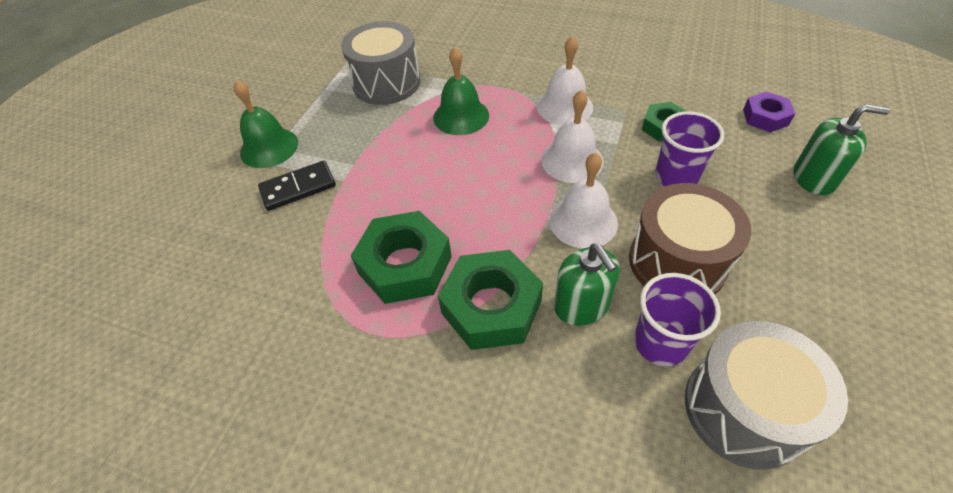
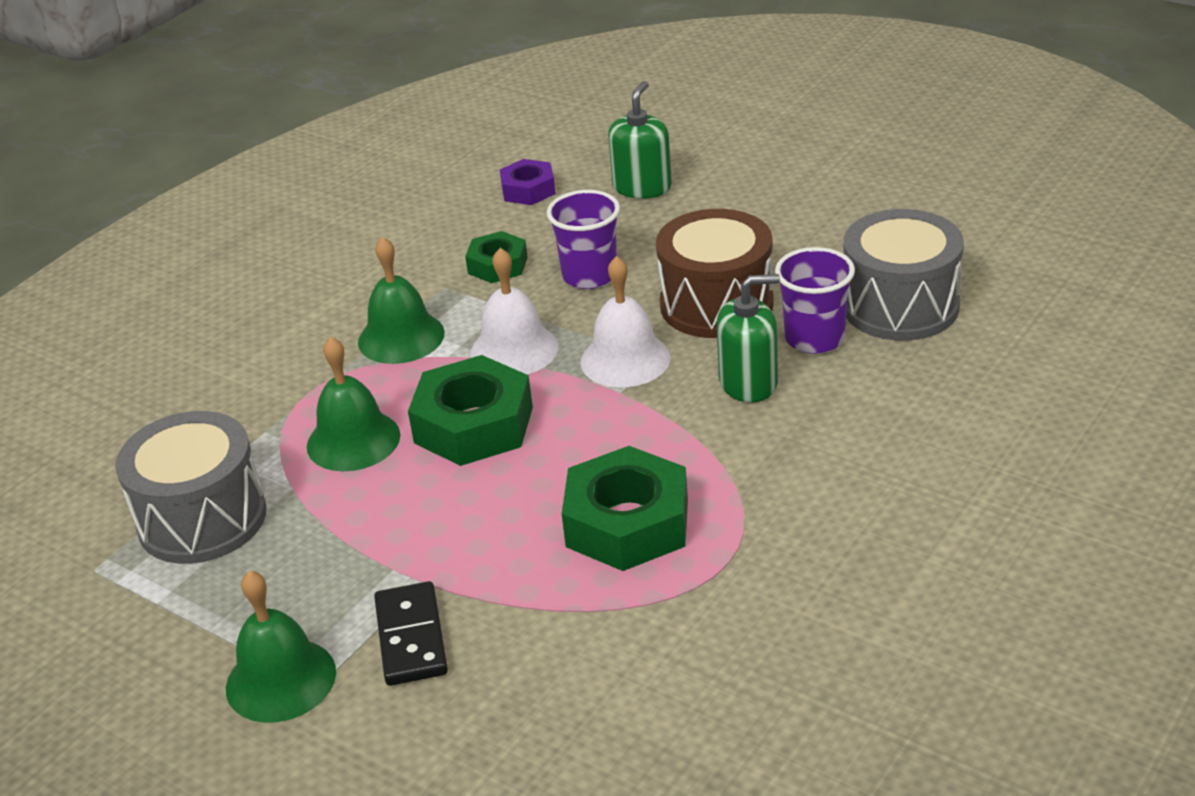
camera: 75 degrees left, 15 degrees down
(491, 307) = (725, 452): green nut -> green nut (474, 425)
(564, 106) = (401, 337): white bell -> green bell

